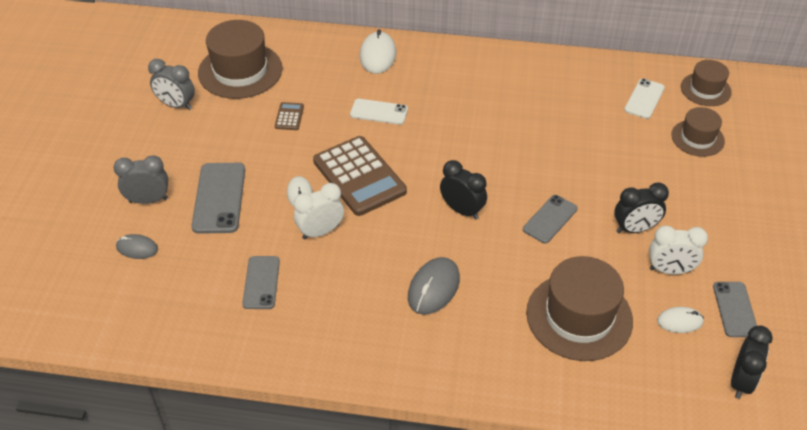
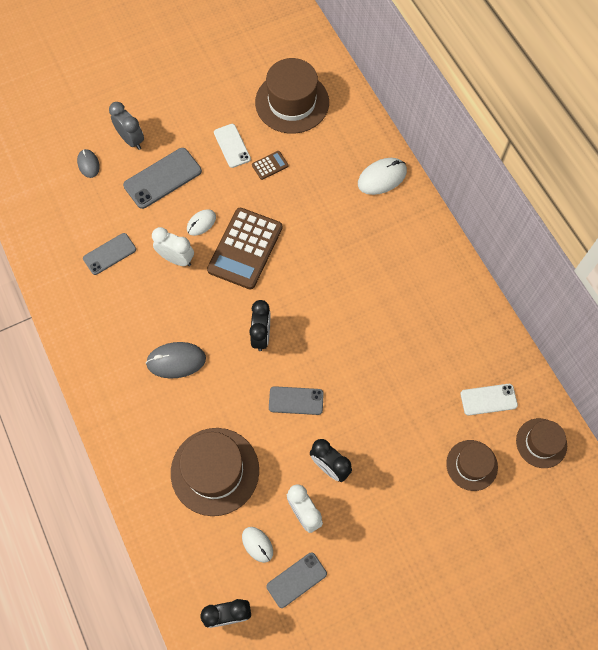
camera: 55 degrees right, 20 degrees up
(176, 105) = (227, 90): grey clock -> none
(379, 112) = (320, 219): white phone -> white phone (232, 146)

